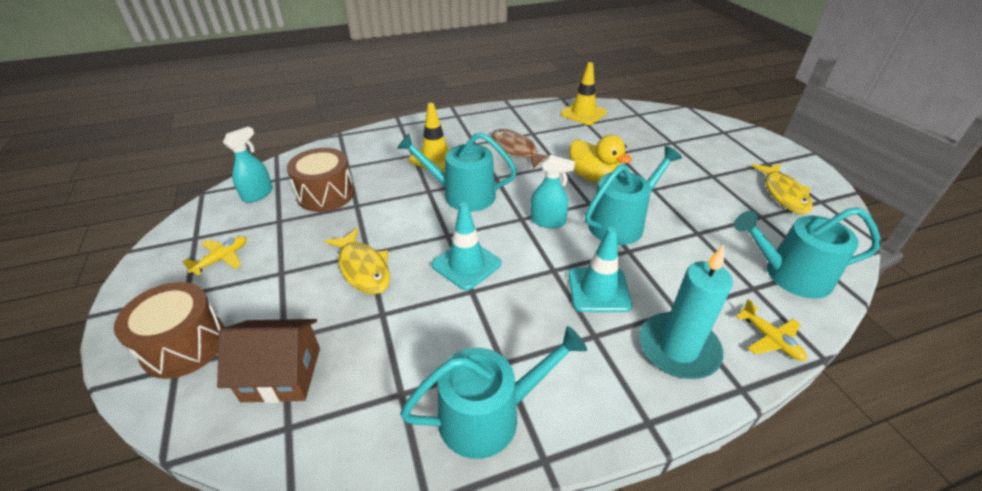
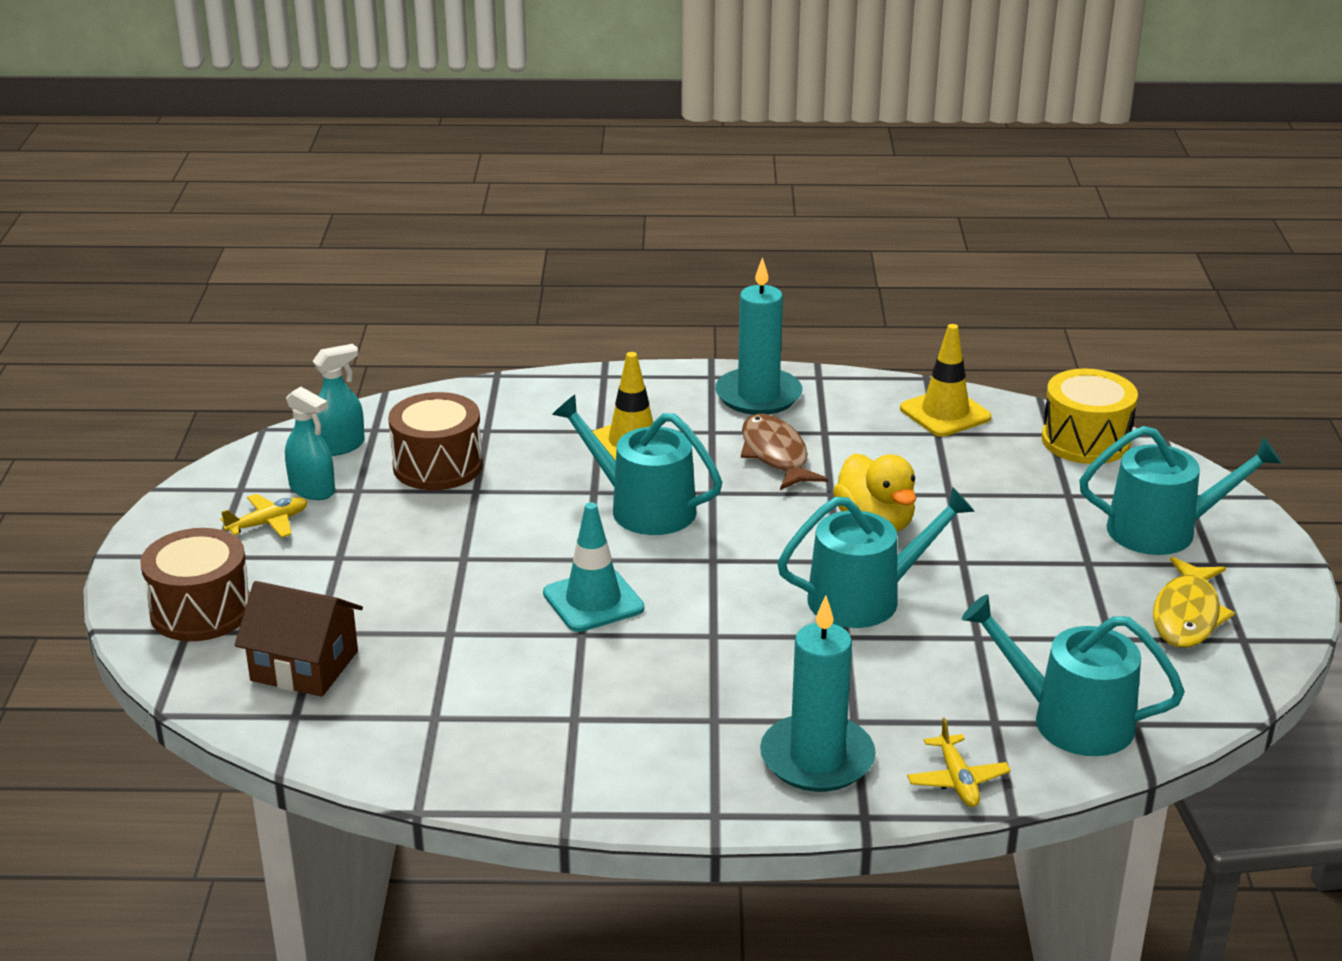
camera: 20 degrees right, 10 degrees down
(363, 268) = (449, 575): yellow fish -> none
(487, 121) = (758, 396): none -> turquoise candle
(489, 415) = (526, 761): turquoise watering can -> turquoise watering can (1162, 530)
(547, 221) = (751, 571): turquoise spray bottle -> turquoise spray bottle (312, 489)
(598, 290) = (760, 672): turquoise traffic cone -> none
(656, 114) = (1085, 440): none -> yellow drum

